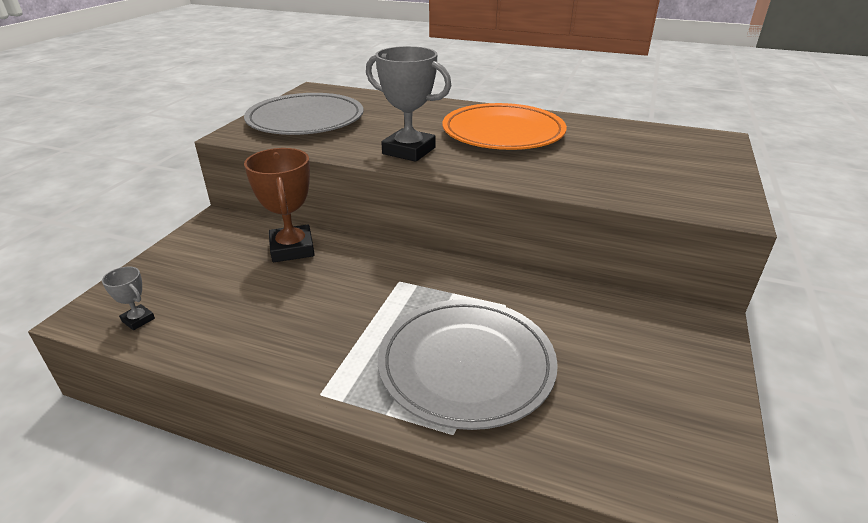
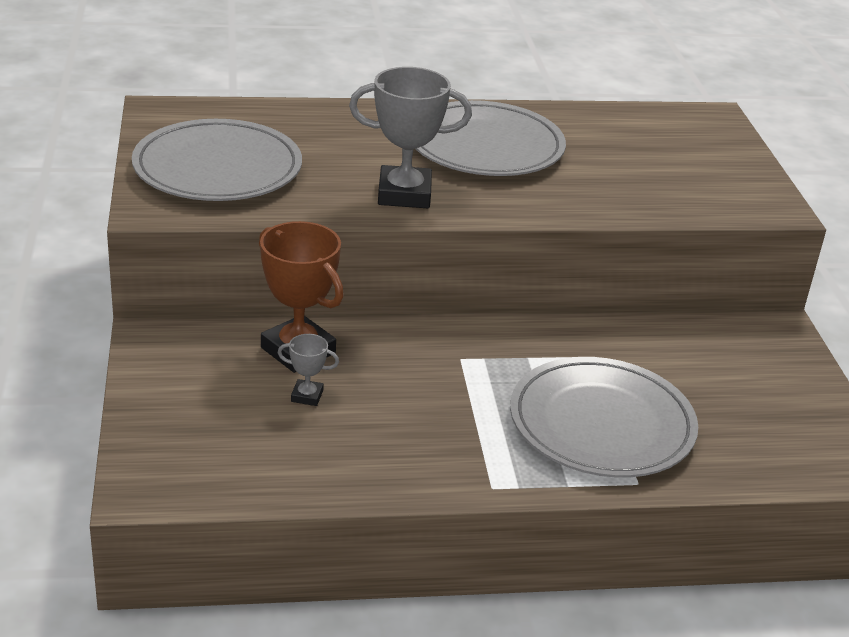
camera: 30 degrees left, 0 degrees up
(138, 320) = (213, 476): grey trophy -> grey trophy (307, 396)
(503, 132) = (485, 146): orange plate -> grey plate

